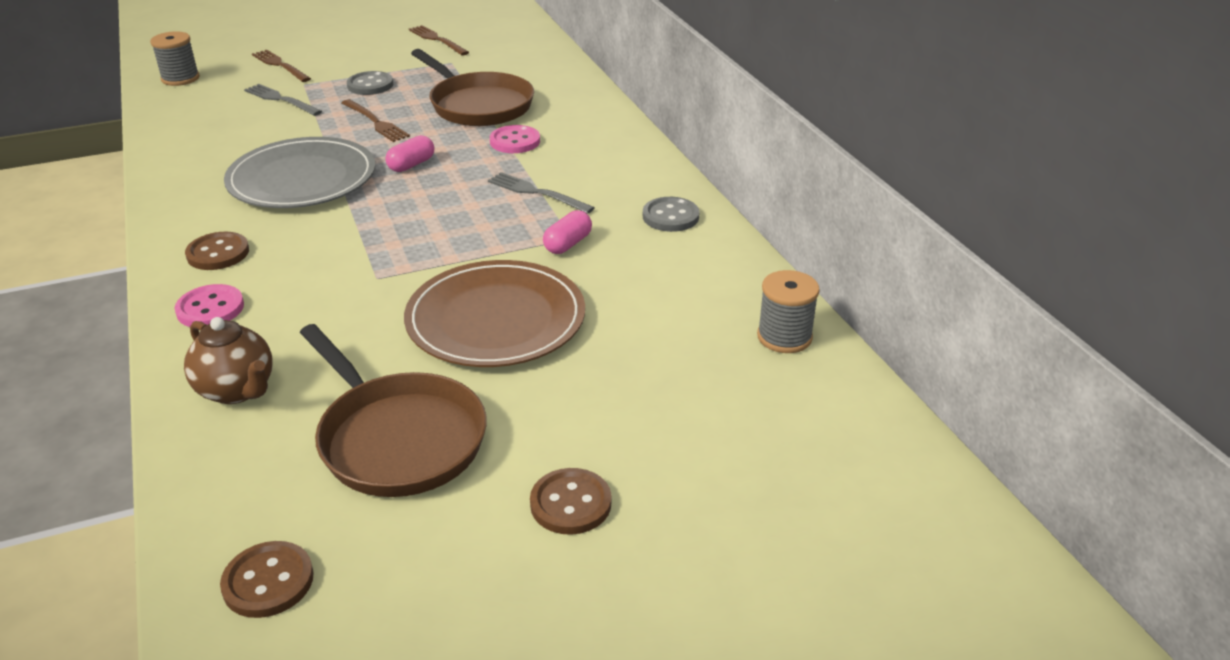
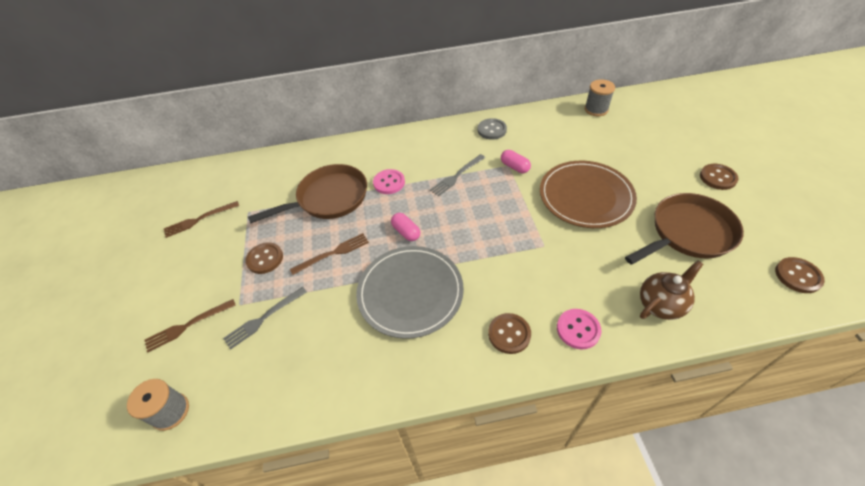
camera: 75 degrees left, 15 degrees up
(370, 85) = (265, 259): grey button -> brown button

